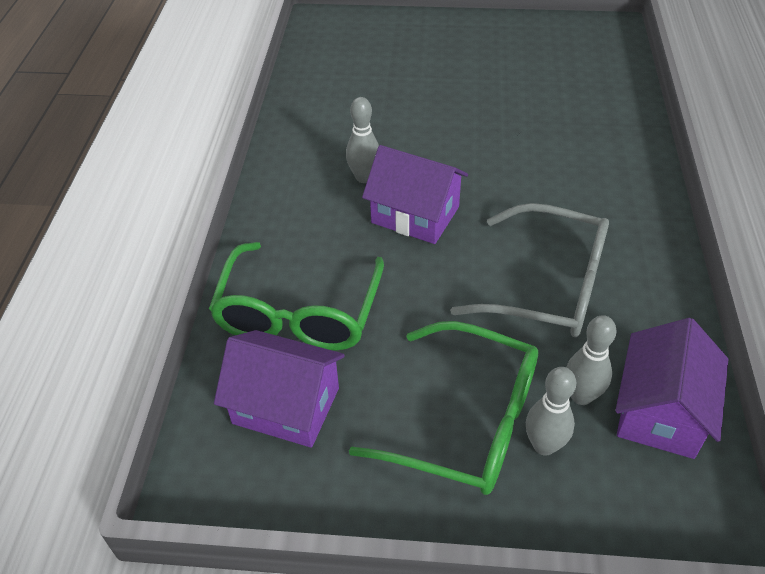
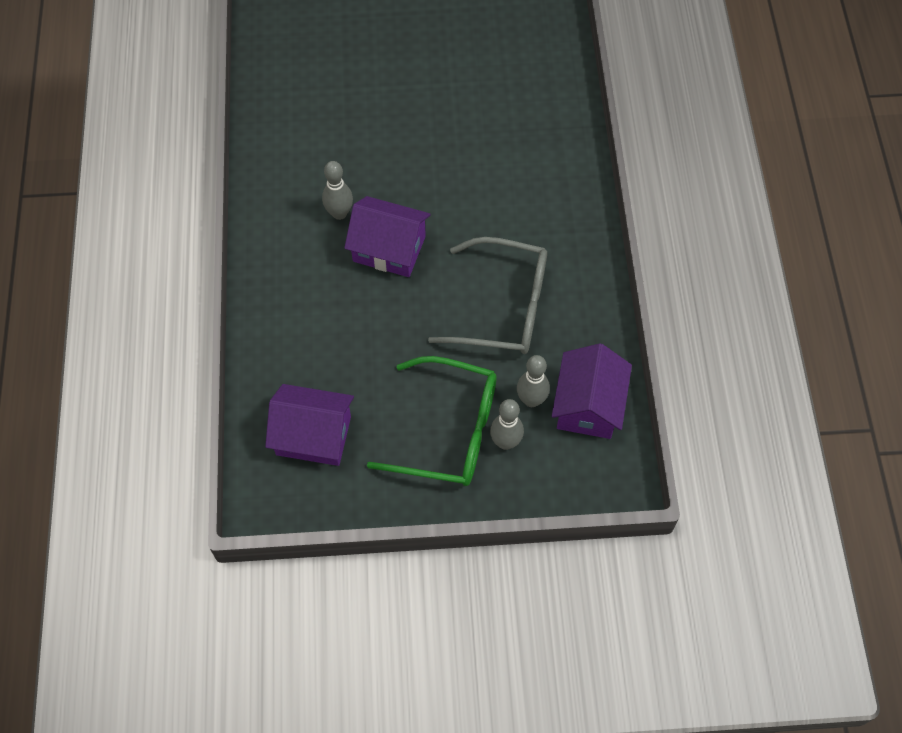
camera: 10 degrees left, 15 degrees up
(298, 313) = (308, 356): green glasses -> none

